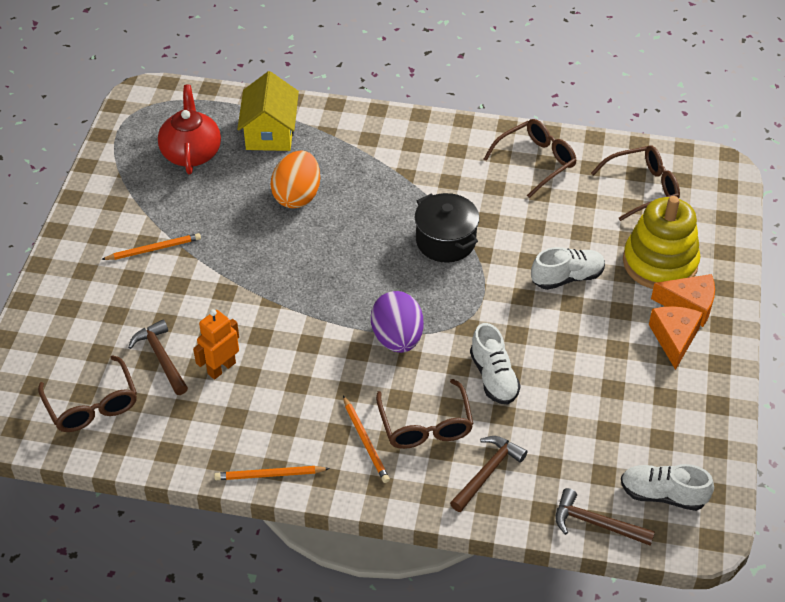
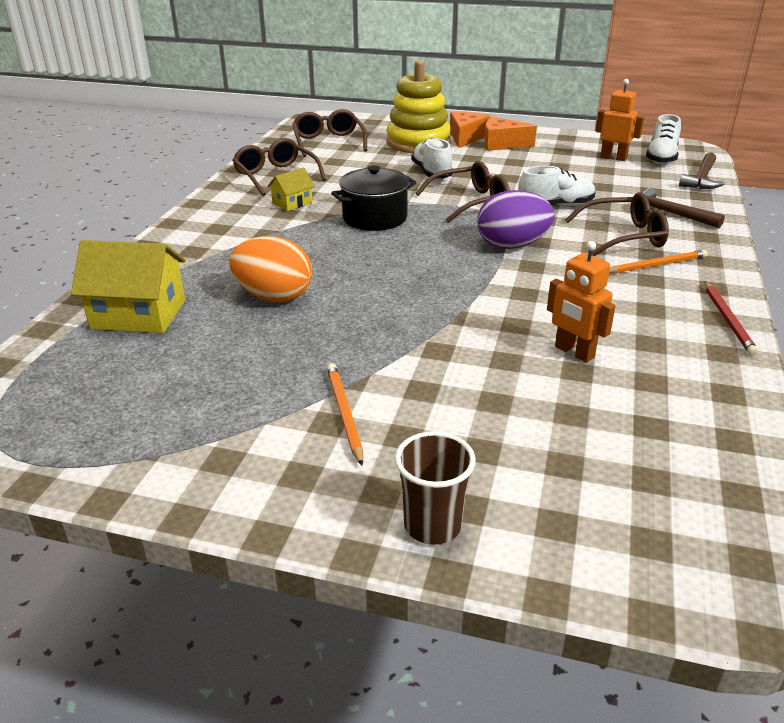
camera: 85 degrees left, 15 degrees down
(55, 293) = (432, 525): none -> brown cup
(92, 404) = (670, 468): brown glasses -> brown glasses (469, 202)
(161, 358) = (565, 402): brown hammer -> none
(191, 153) = (142, 380): red teapot -> none
(269, 475) = (728, 320): orange pencil -> red pencil
(472, 182) = (292, 203): none -> yellow house
(651, 445) = (613, 157): none -> orange robot

